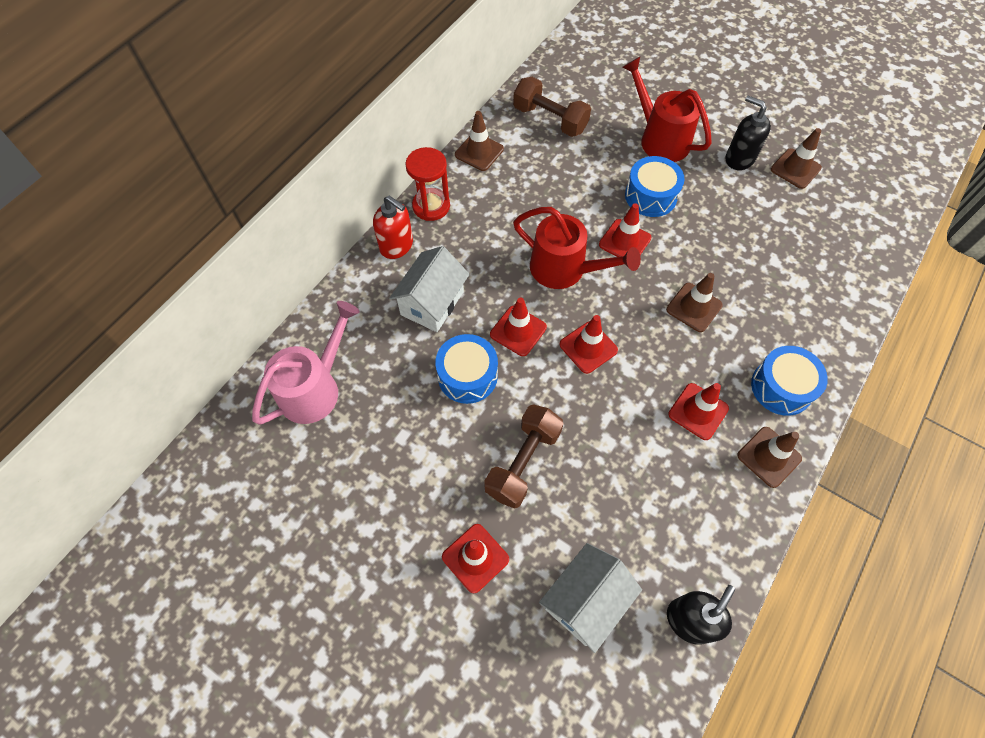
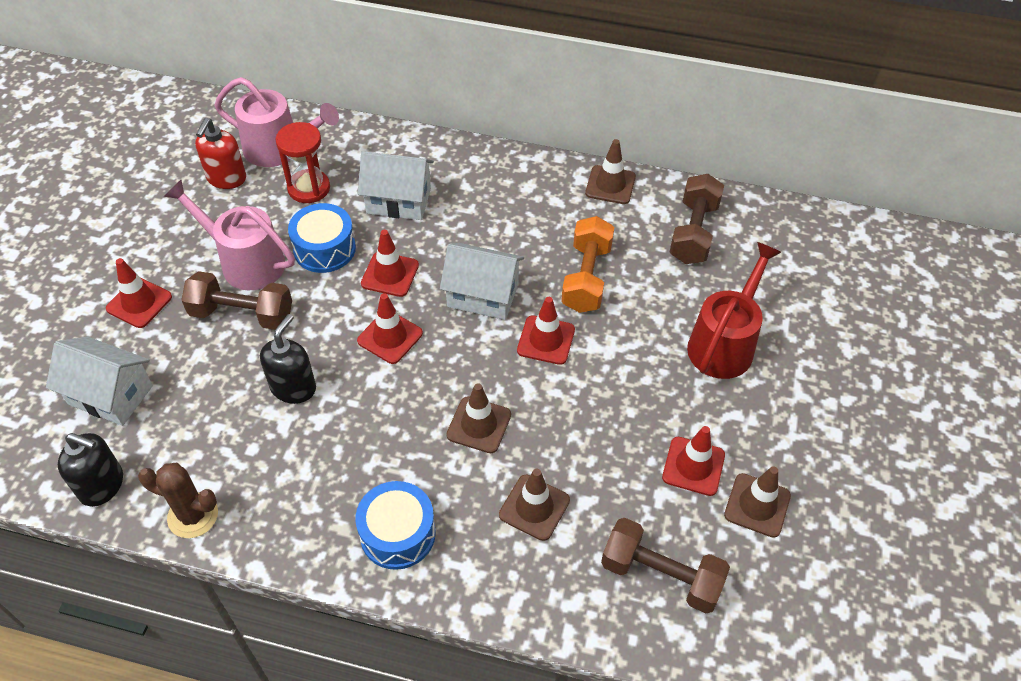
camera: 70 degrees right, 10 degrees down
(397, 245) = (456, 156): red soap dispenser -> red soap dispenser (226, 178)
(431, 206) = (517, 167): red hourglass -> red hourglass (309, 188)
(457, 448) = (245, 262): none -> pink watering can
(565, 270) = (483, 295): red watering can -> white house
(571, 197) = (586, 278): none -> orange dumbbell
(650, 196) = (626, 352): blue drum -> none
(698, 411) = (340, 453): red traffic cone -> red traffic cone (693, 466)
(737, 542) = (193, 515): none -> brown cactus
(739, 158) = (739, 435): black soap dispenser -> black soap dispenser (293, 387)
(769, 457) = (301, 532): brown traffic cone -> brown traffic cone (534, 507)
(839, 237) = (661, 575): none -> brown dumbbell

